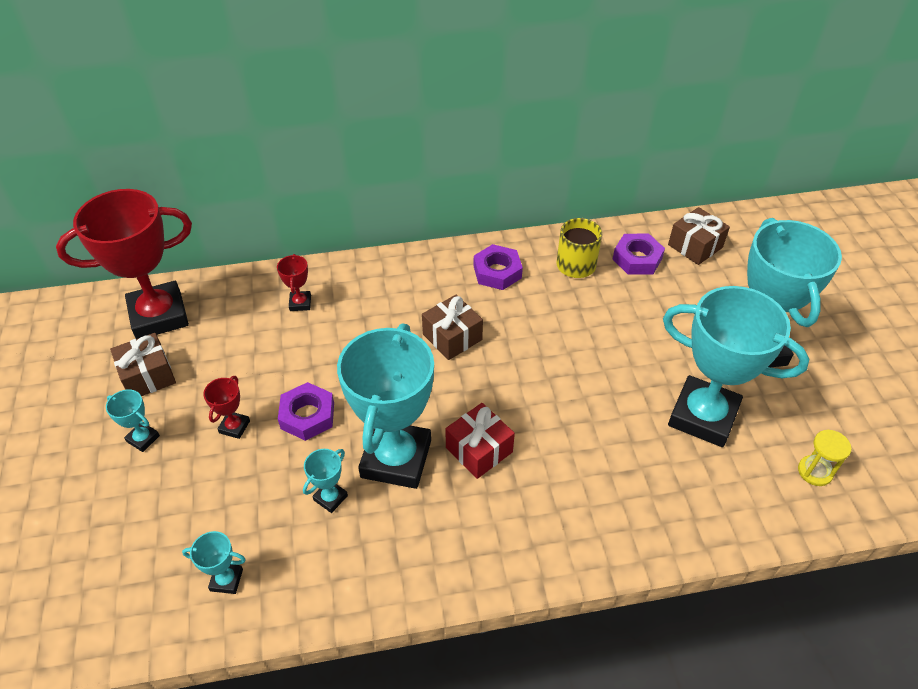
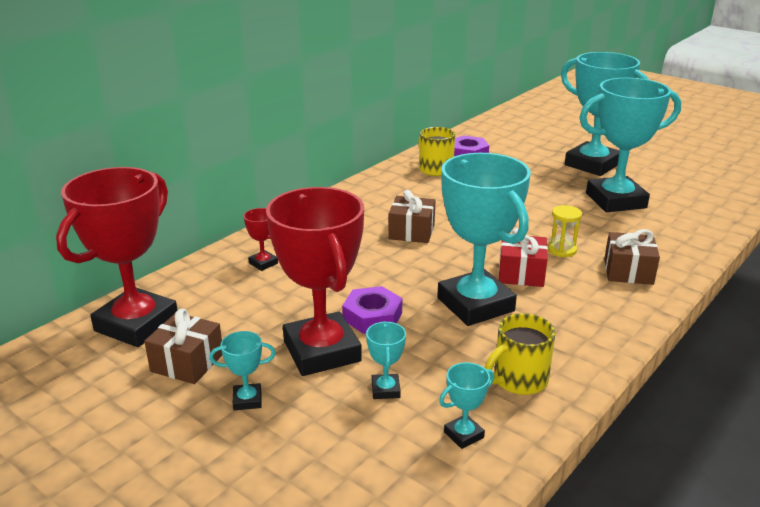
camera: 40 degrees left, 20 degrees down
(234, 427) = (322, 351): red trophy -> red trophy, size x2.46
(326, 562) = (518, 380): none -> yellow mug
(330, 498) = (464, 347): turquoise trophy -> turquoise trophy (385, 390)
(497, 272) = (389, 191): purple nut -> none
(695, 246) = (491, 137): brown gift -> brown gift (628, 271)
(815, 471) = (702, 197): yellow hourglass -> yellow hourglass (562, 250)

